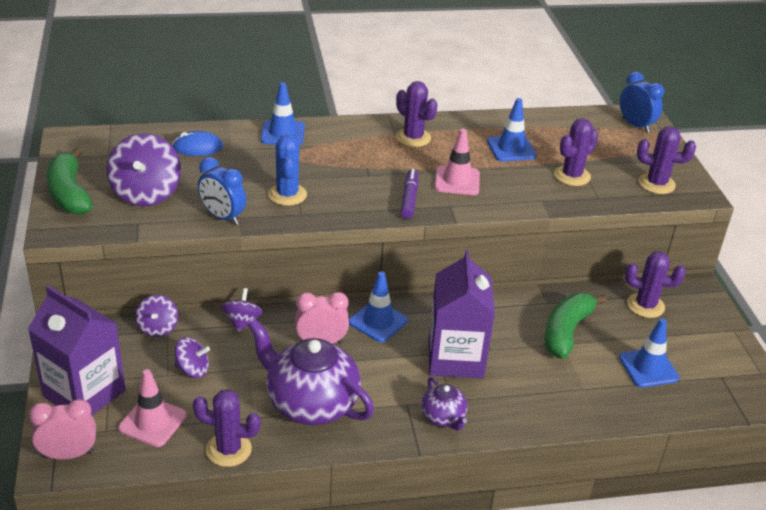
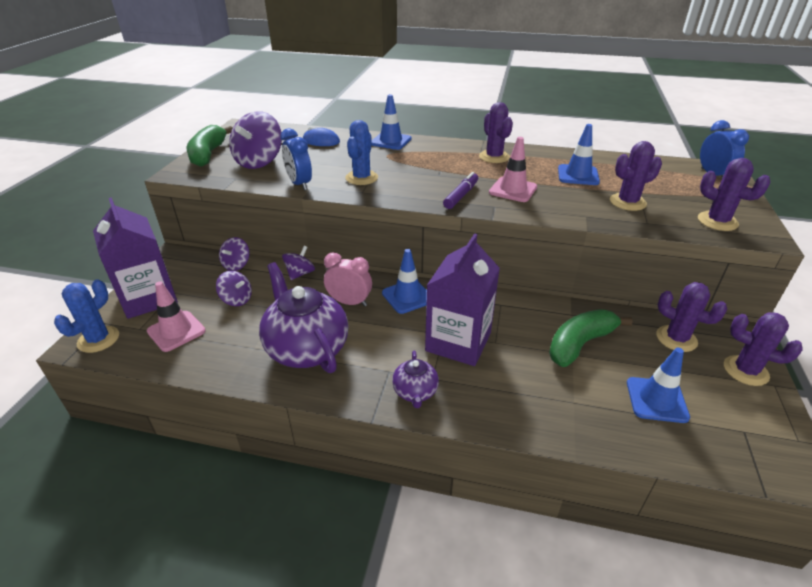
camera: 25 degrees right, 0 degrees up
(68, 454) = (98, 339): pink clock -> blue cactus
(228, 449) = (213, 369): purple cactus -> purple cactus (745, 371)

